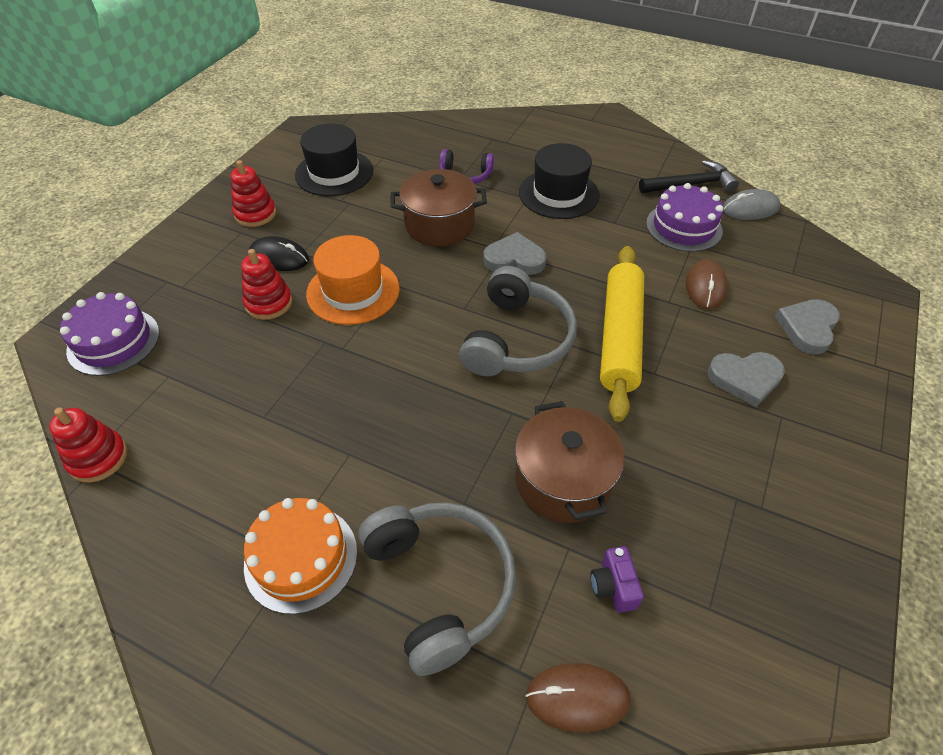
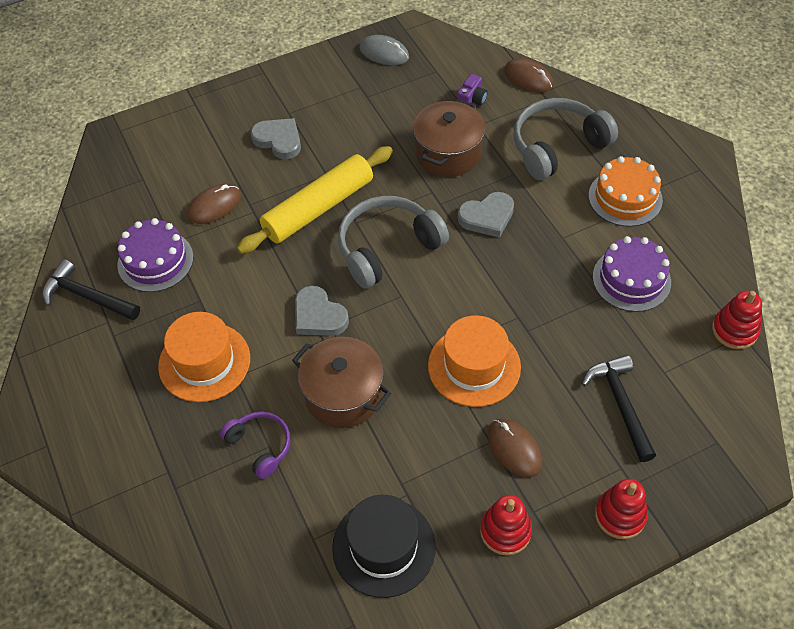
camera: 140 degrees left, 5 degrees up
(113, 341) = (701, 436): purple cake -> purple cake (631, 279)
(201, 329) = (621, 404): none -> black hammer
(269, 303) = (551, 398): red stacking toy -> red stacking toy (620, 515)
(279, 257) = (514, 449): black mouse -> brown mouse
(440, 585) = (557, 146): grey headphones -> grey headphones turned 45 degrees clockwise
(559, 194) = (204, 362): black hat -> orange hat
(750, 208) = (82, 244): grey mouse -> grey mouse (384, 53)
(807, 328) = (196, 143): grey heart -> grey heart (487, 217)

